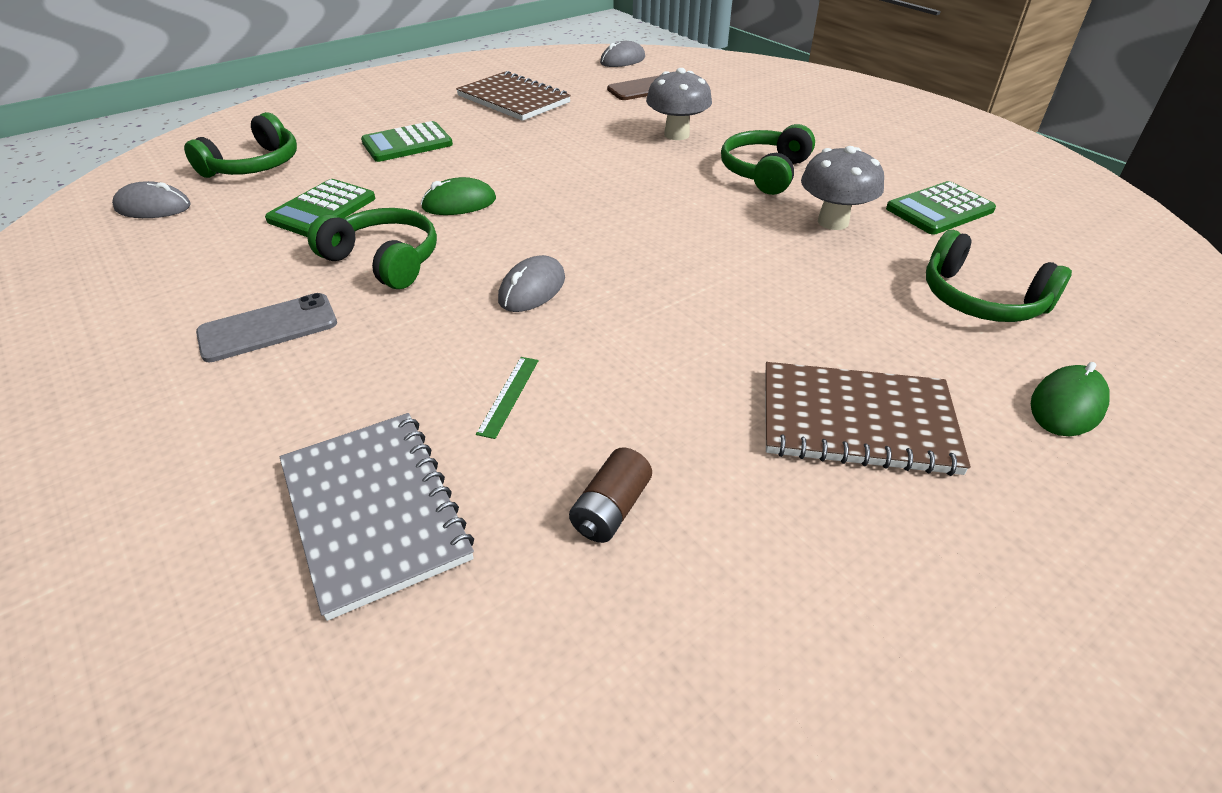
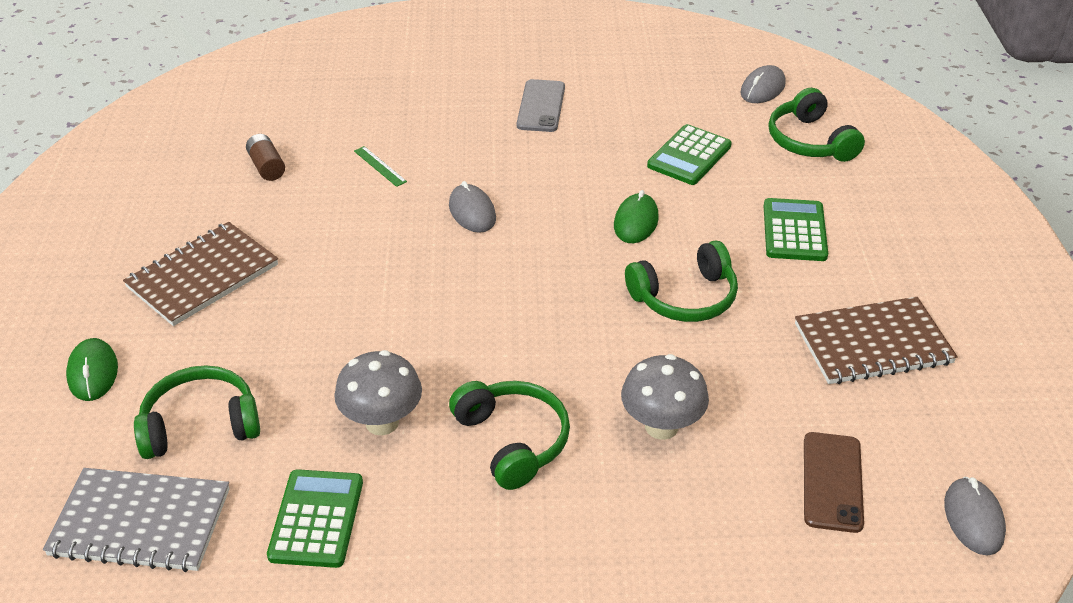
camera: 125 degrees right, 0 degrees up
(322, 209) = (689, 156): green calculator -> green calculator turned 120 degrees counterclockwise
(374, 511) = (352, 107): grey notebook -> grey notebook (140, 522)
(384, 260) = (579, 164): green headphones -> green headphones (685, 297)

